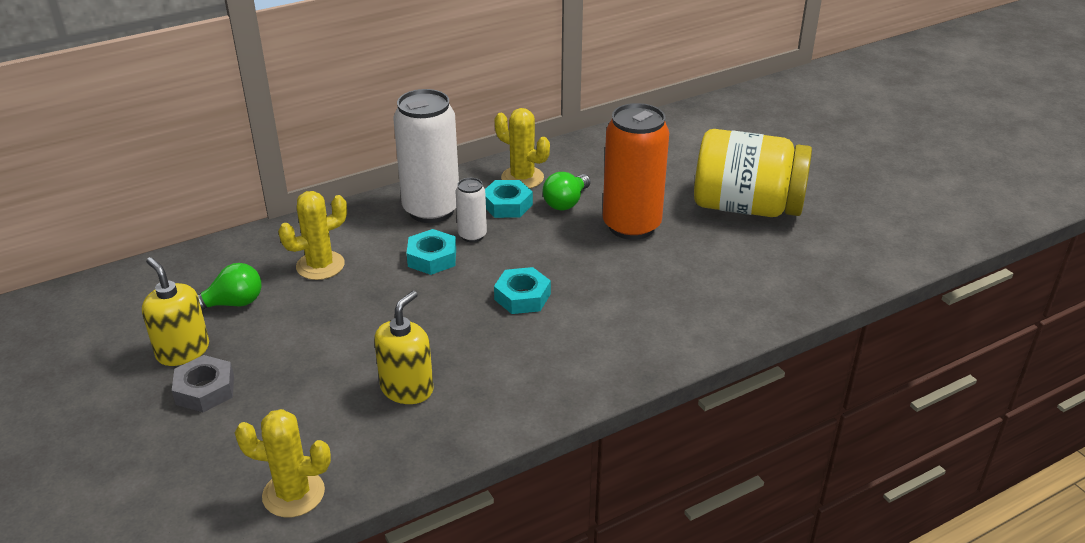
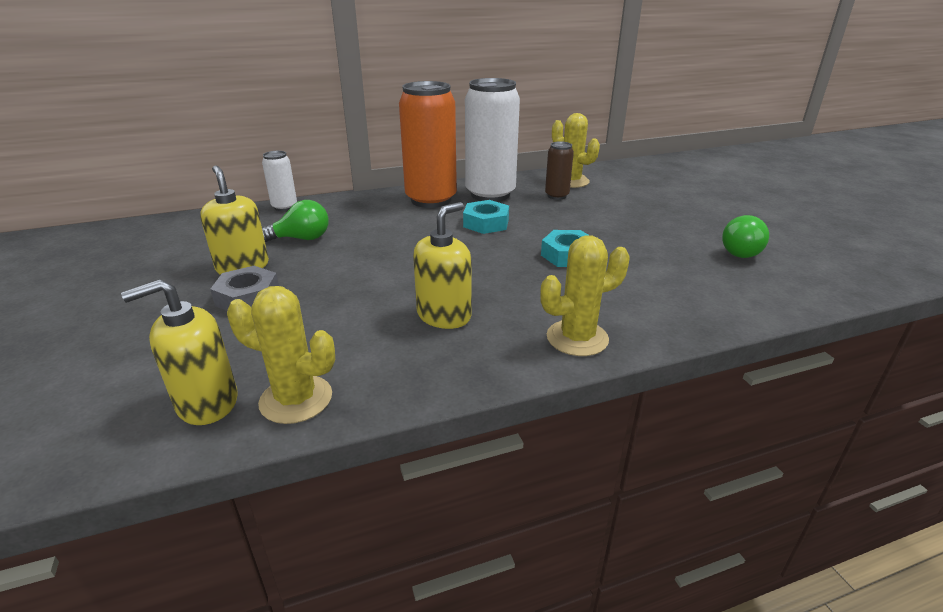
camera: 10 degrees right, 5 degrees down
(216, 507) = (207, 403): none -> yellow soap dispenser
(320, 265) = (386, 220): yellow cactus -> yellow cactus (577, 338)
(472, 235) = (524, 212): white can -> white can (284, 207)
(507, 205) = (556, 196): turquoise nut -> brown can
(566, 202) = (609, 198): green light bulb -> green light bulb (743, 252)
(631, 226) = (671, 216): orange can -> orange can (431, 200)
(746, 207) = (781, 211): yellow jar -> none

